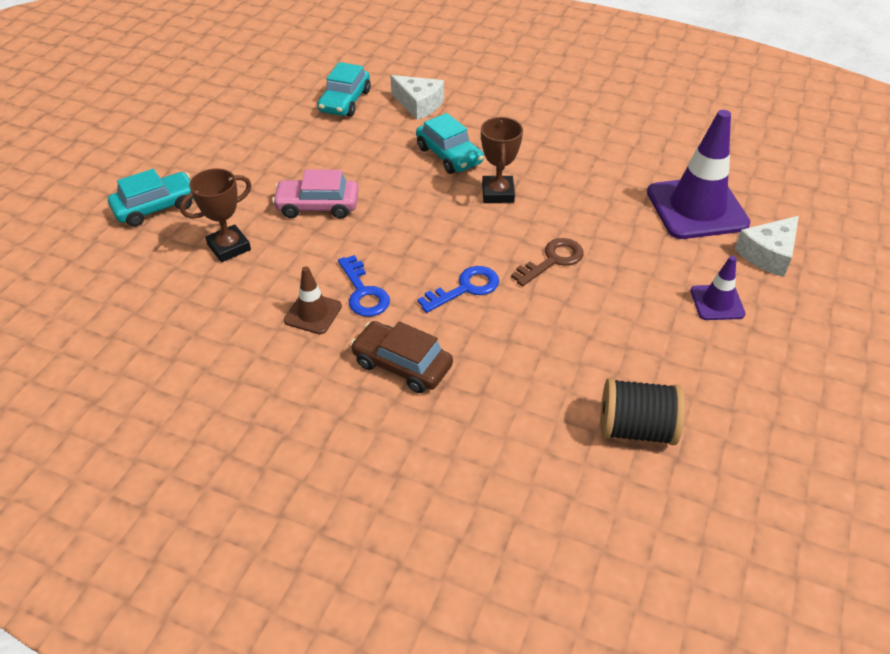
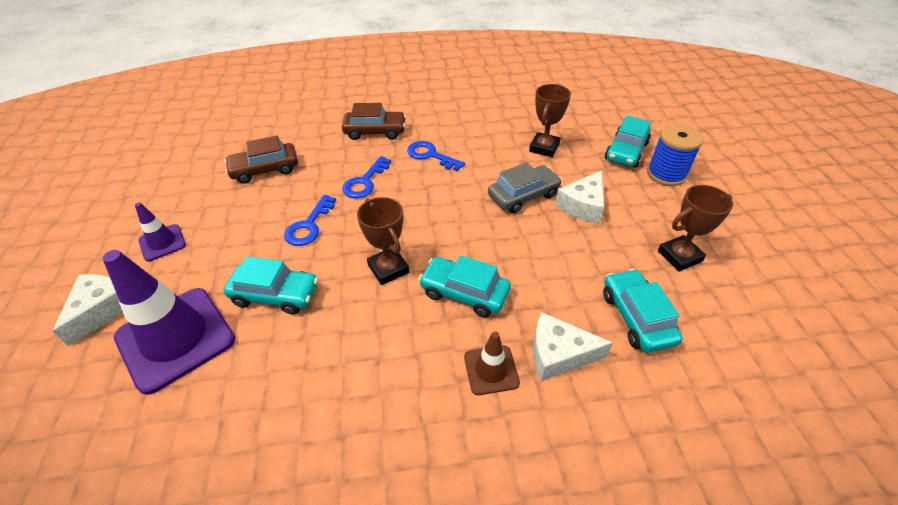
camera: 150 degrees right, 0 degrees up
(161, 172) = (666, 174): none -> blue spool
(261, 117) = (679, 256): none -> brown trophy
(277, 176) = (583, 206): none -> white cheese
(313, 313) = (449, 135): brown traffic cone -> brown traffic cone (491, 370)
(317, 206) = (523, 195): pink car -> grey car
(553, 260) = (309, 226): brown key -> blue key
(581, 360) = (265, 169): none -> brown car
(606, 210) = (275, 294): none -> turquoise car
(635, 428) = (223, 149): black spool -> none

